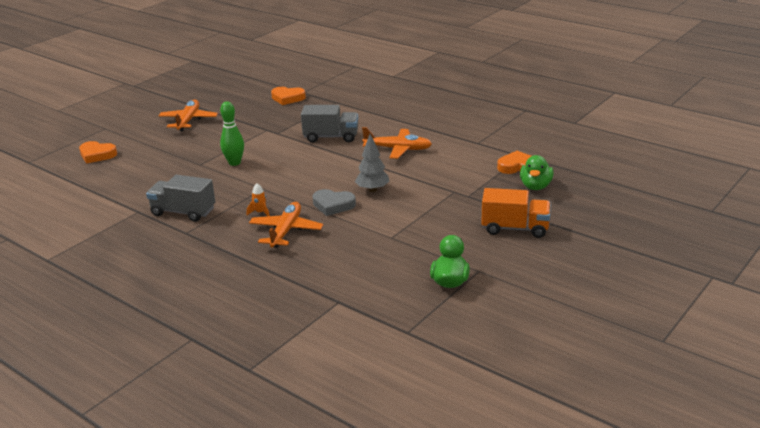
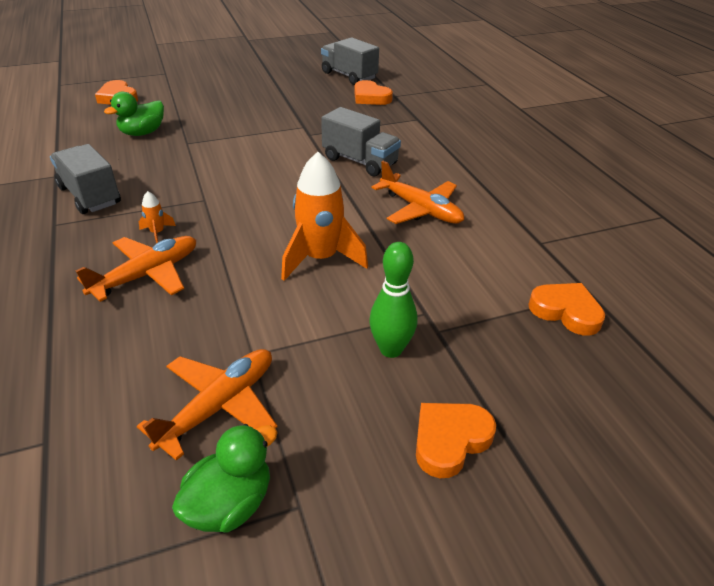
camera: 30 degrees right, 10 degrees up
(188, 121) = (244, 90): orange plane -> orange plane (219, 406)
(234, 163) = (220, 154): green bowling pin -> green bowling pin (391, 349)
(253, 89) = (349, 76): none -> grey truck
(333, 205) = (246, 260): grey heart -> none
(372, 190) = (320, 259): grey tree -> orange rocket
(515, 228) = (450, 440): orange truck -> orange heart
(535, 186) = (563, 364): green duck -> green duck (142, 133)

